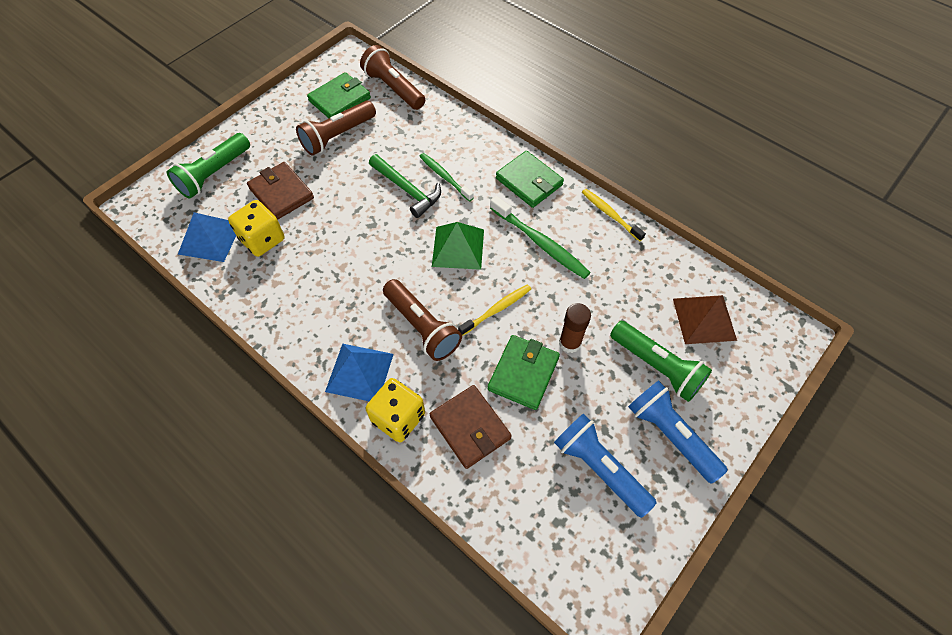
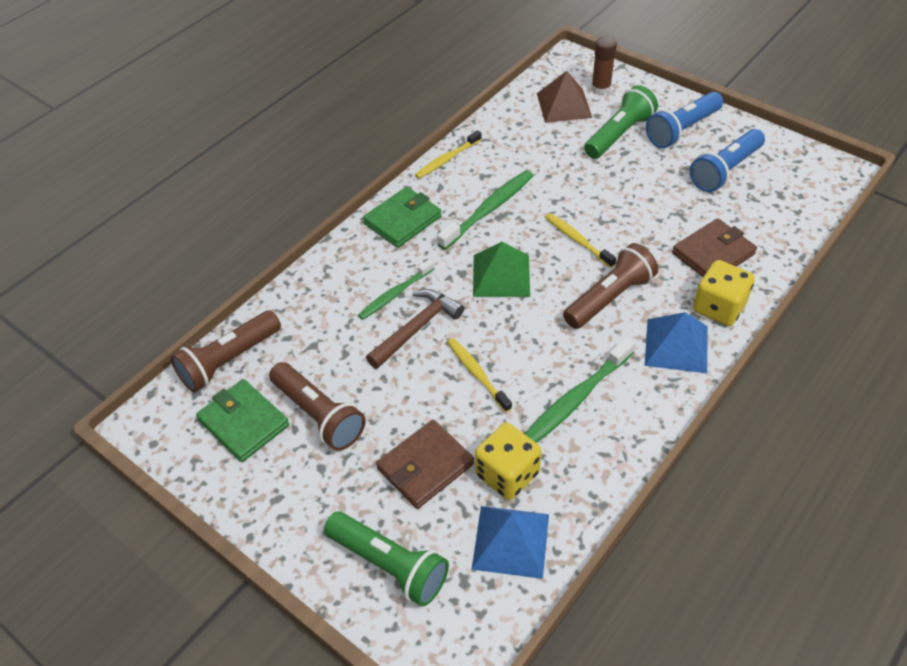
camera: 90 degrees left, 10 degrees down
(318, 288) = (575, 399): none -> green toothbrush
(356, 226) = (477, 374): none -> yellow toothbrush
(407, 190) = (417, 328): green hammer -> brown hammer
(523, 373) = (646, 219): green wallet -> none
(569, 343) = (606, 188): brown glue stick -> brown glue stick (600, 89)

